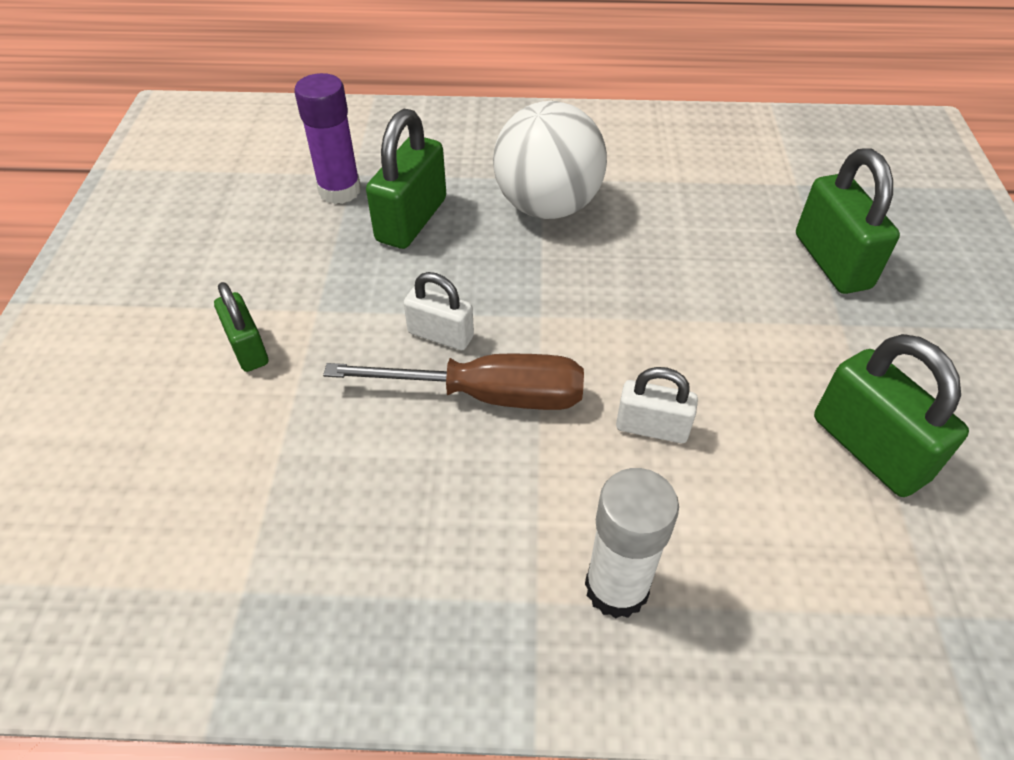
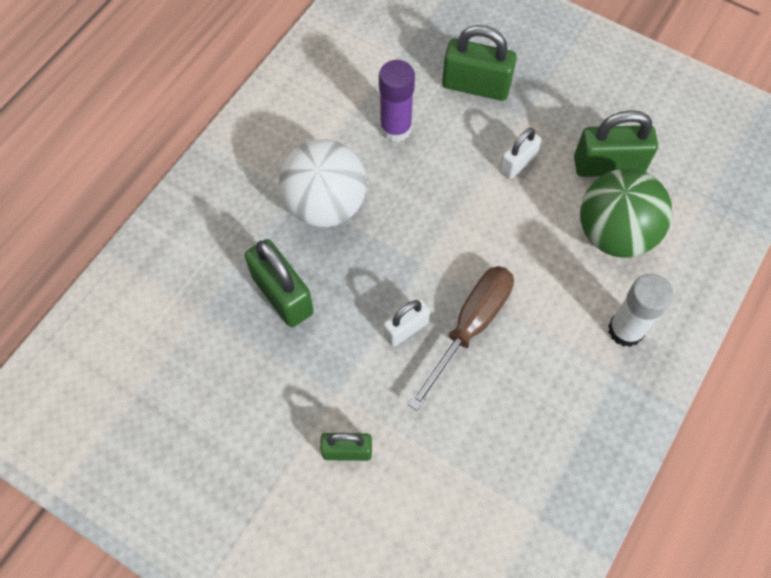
camera: 60 degrees left, 15 degrees up
(339, 190) = (215, 328): purple glue stick -> purple glue stick (395, 128)
(652, 427) = (540, 255): white padlock -> white padlock (517, 163)
(765, 503) = (614, 233): none -> green ball

